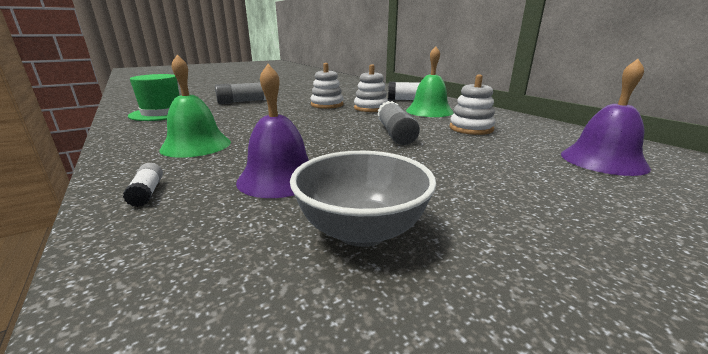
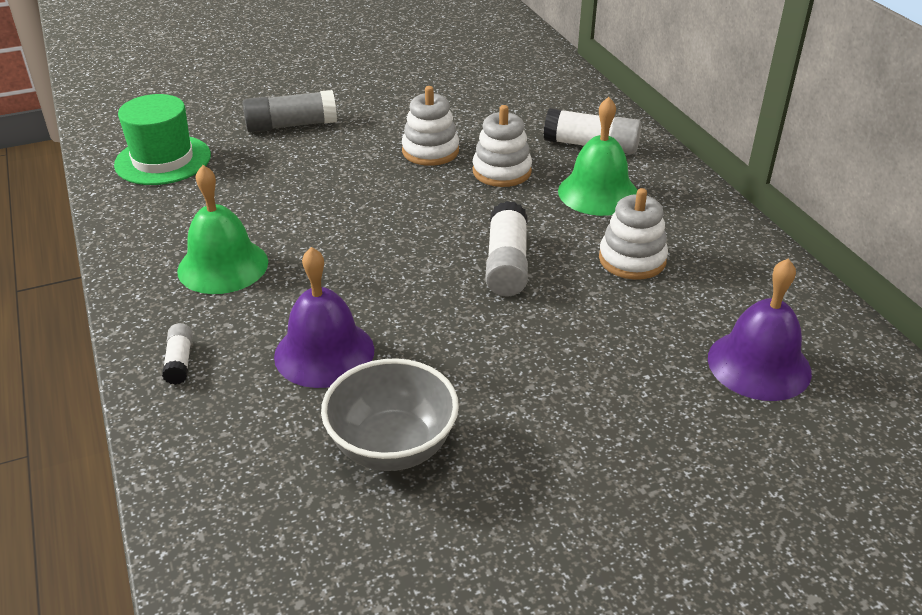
camera: 10 degrees right, 15 degrees up
(395, 134) = (506, 264): grey glue stick -> white glue stick

